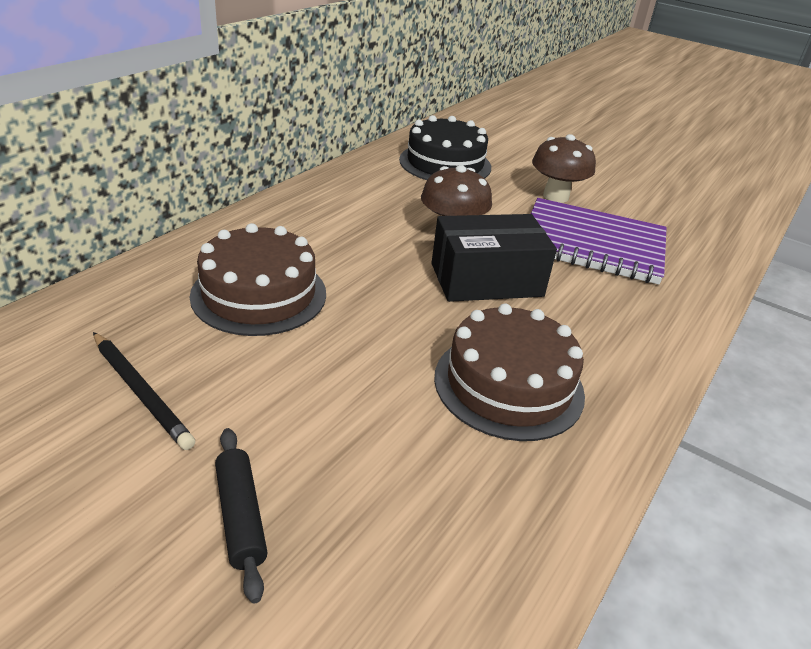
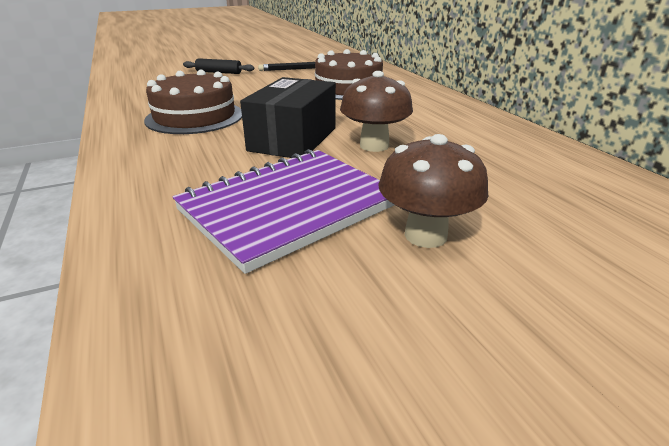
camera: 125 degrees right, 5 degrees down
(445, 163) = (556, 187): black cake -> none

